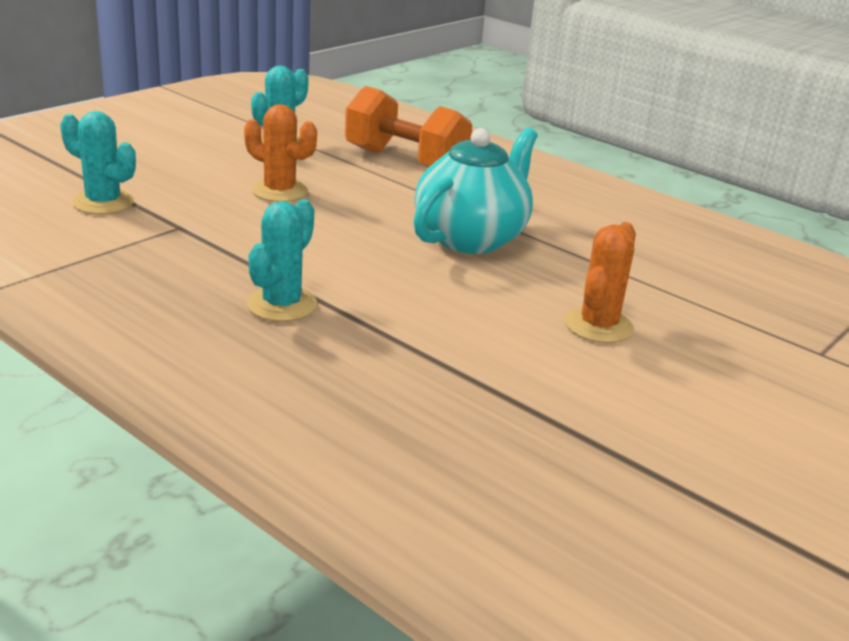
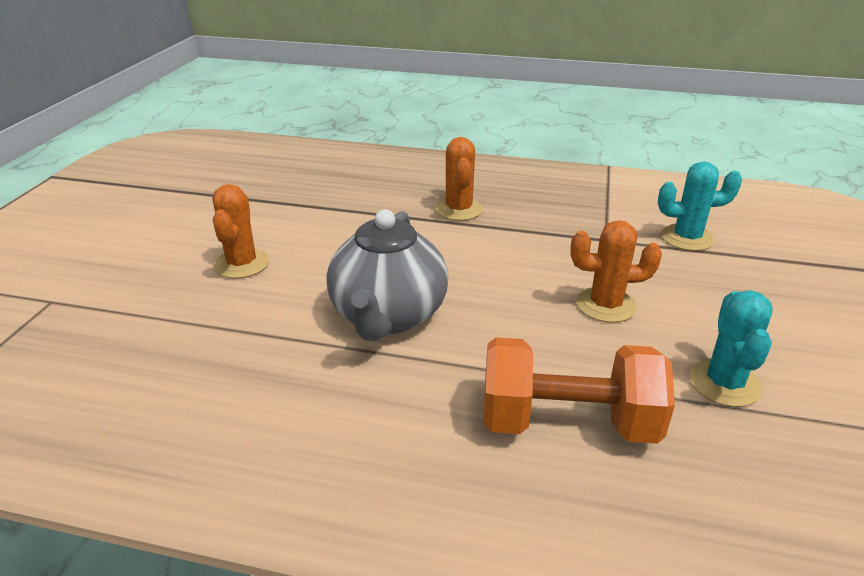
camera: 155 degrees right, 5 degrees up
(282, 305) = (459, 209): turquoise cactus -> orange cactus
(471, 238) = (388, 316): turquoise teapot -> grey teapot

